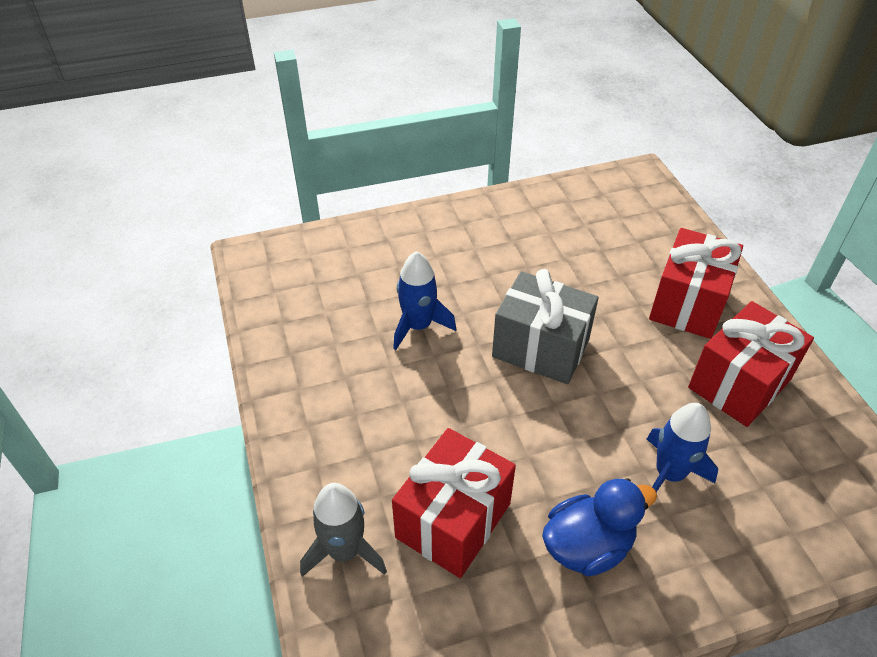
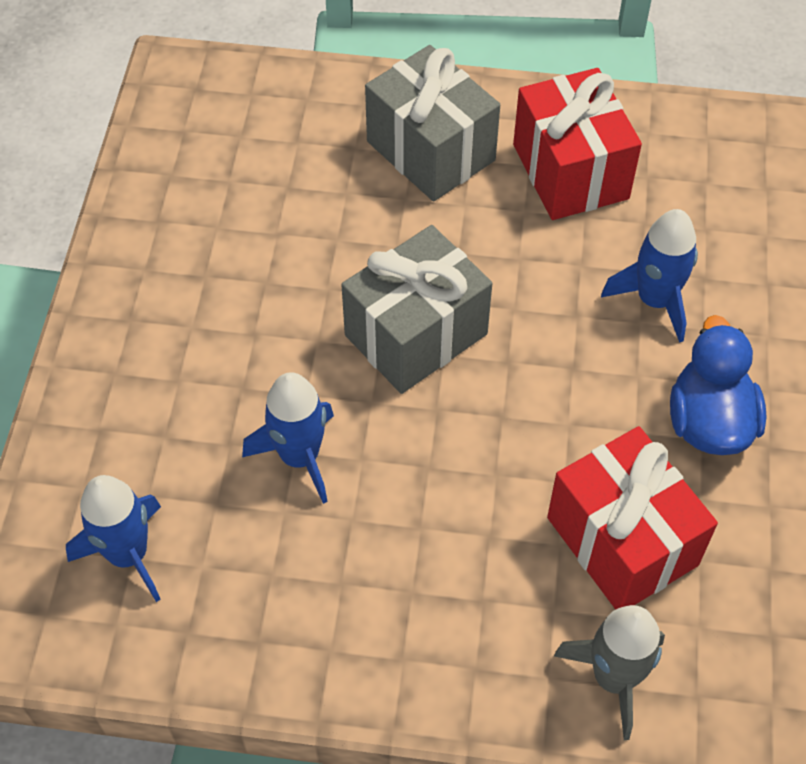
camera: 65 degrees left, 10 degrees up
(317, 280) = (128, 554): none -> blue rocket
(688, 304) = (430, 151): red gift -> grey gift

